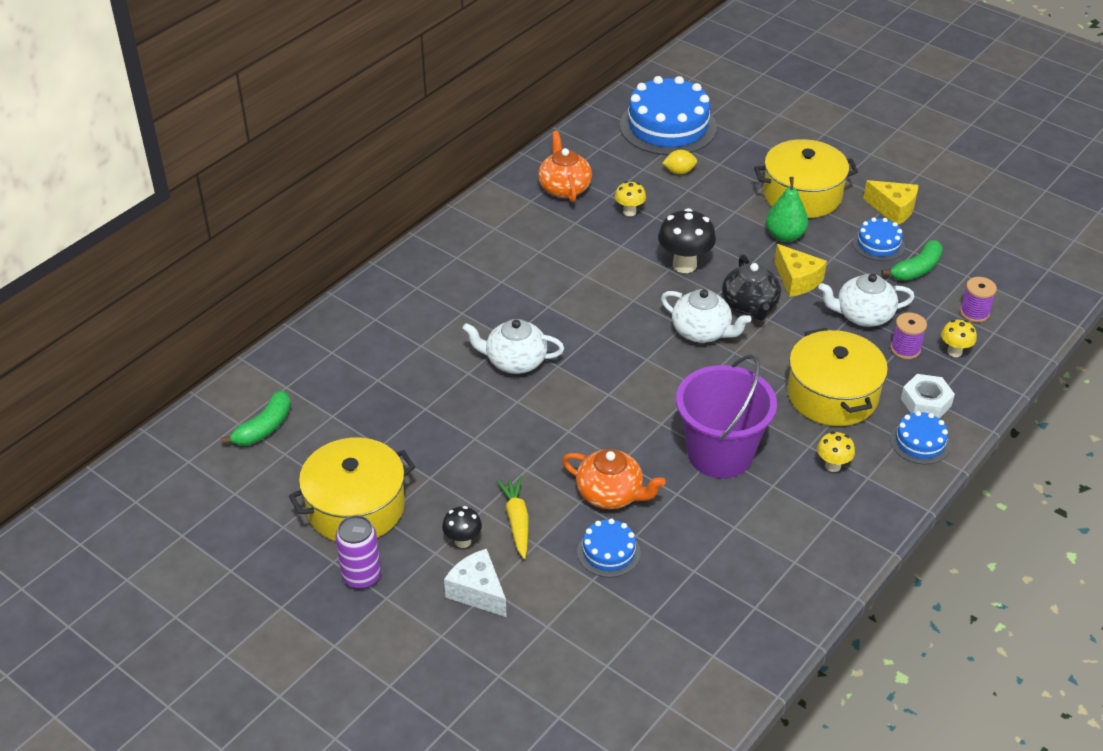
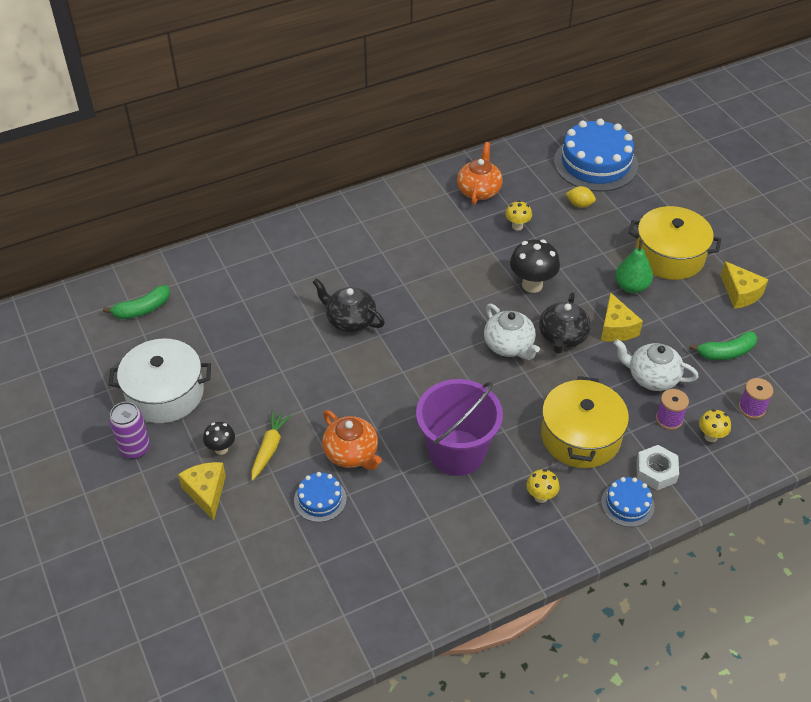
camera: 25 degrees right, 5 degrees up
(356, 507) = (165, 393): yellow pot -> white pot
(478, 592) = (206, 493): white cheese -> yellow cheese
(514, 361) = (350, 320): white teapot -> black teapot
(878, 244) = (707, 320): blue cake -> none

